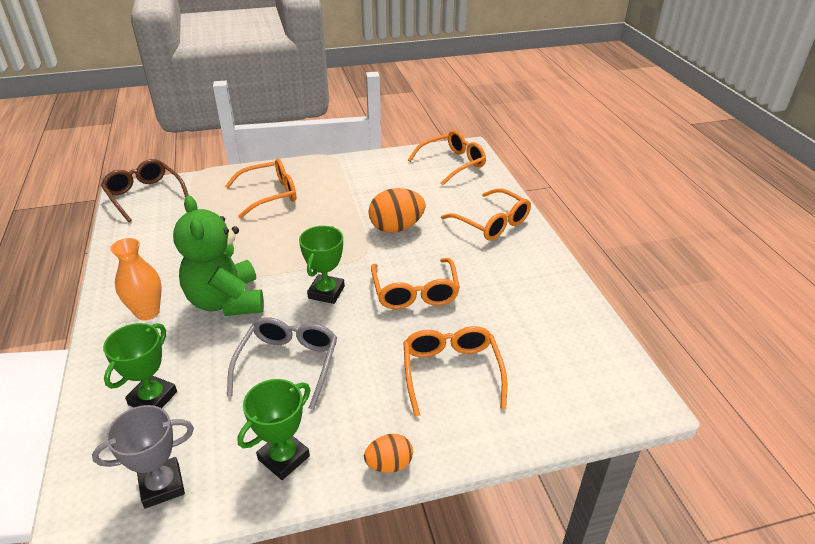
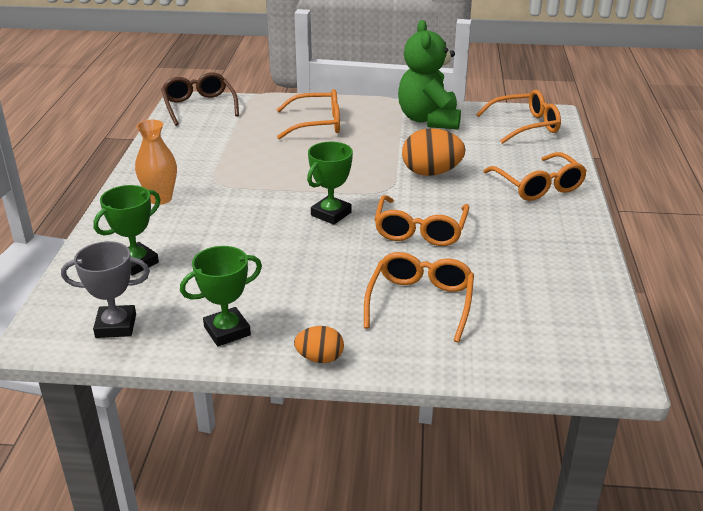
camera: 20 degrees right, 5 degrees down
(226, 301) = (233, 204): green teddy bear -> green teddy bear (429, 120)
(288, 364) = (266, 263): grey glasses -> none

